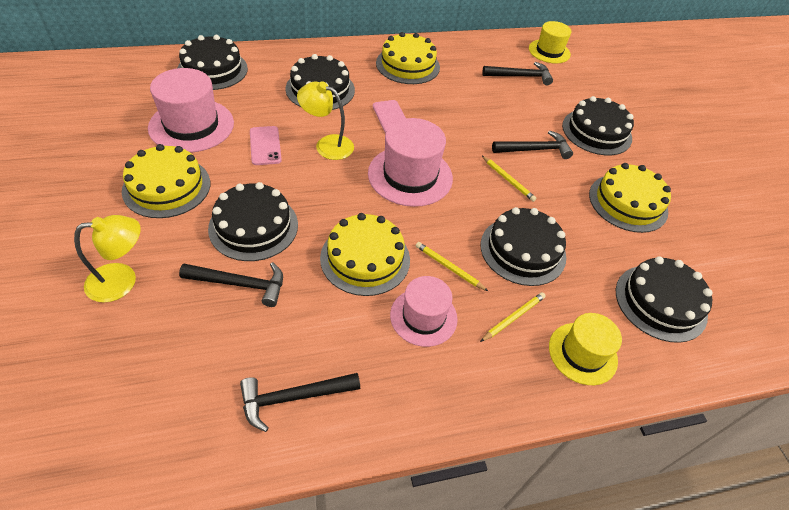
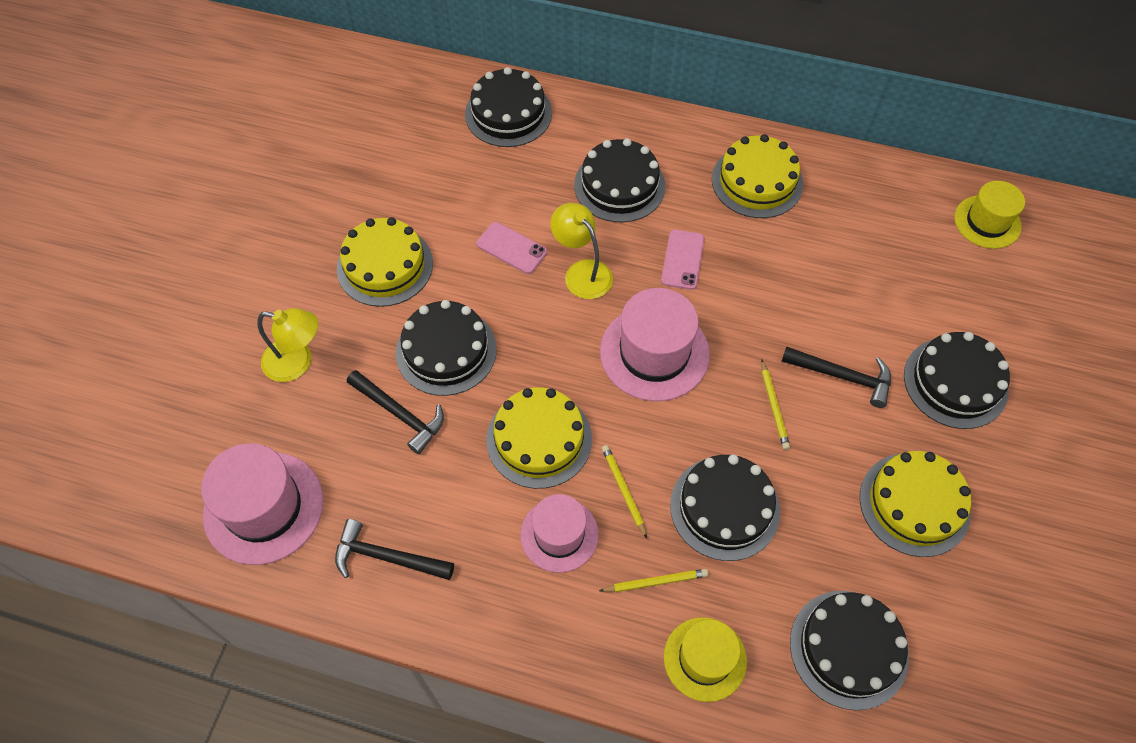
camera: 35 degrees right, 10 degrees up
(191, 125) = (447, 191): pink hat -> pink hat (263, 507)
(265, 146) = (511, 248): pink phone -> pink phone turned 75 degrees counterclockwise
(520, 76) = (908, 252): black hammer -> none

